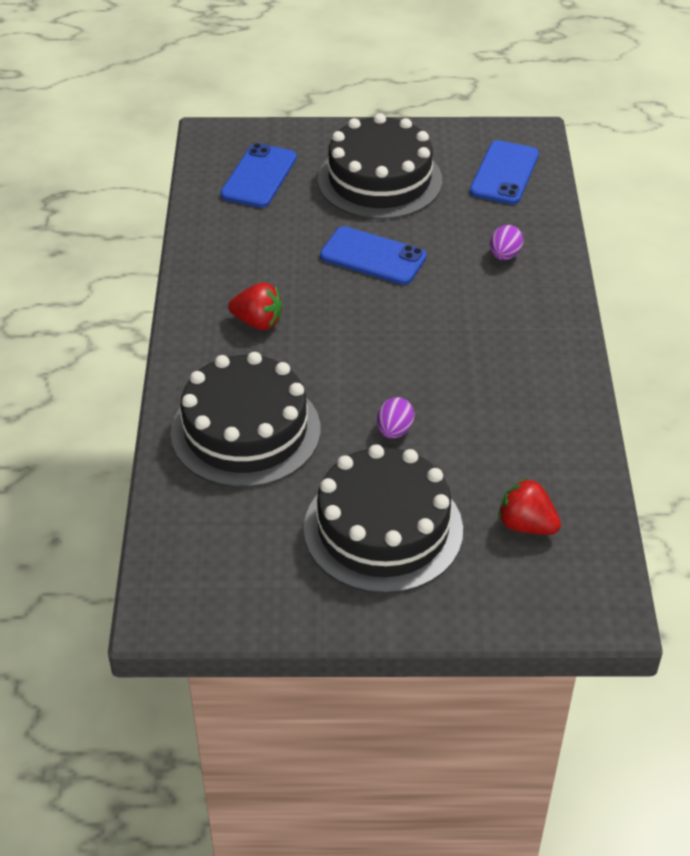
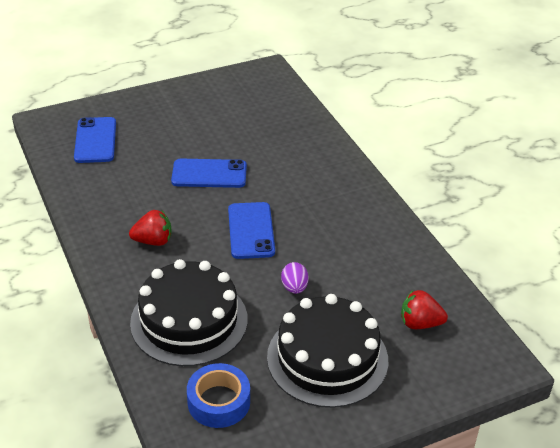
camera: 25 degrees left, 5 degrees down
(226, 536) = (219, 402): none -> blue tape
(379, 180) = (183, 122): black cake -> none
(504, 173) = (265, 97): blue phone -> blue phone (251, 231)
(504, 255) = (297, 150): purple egg -> none

